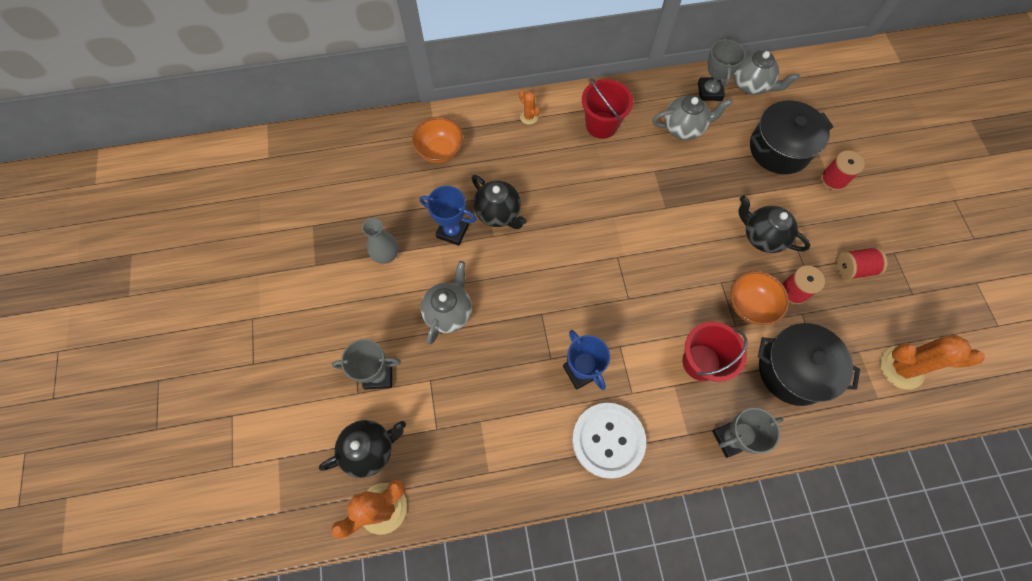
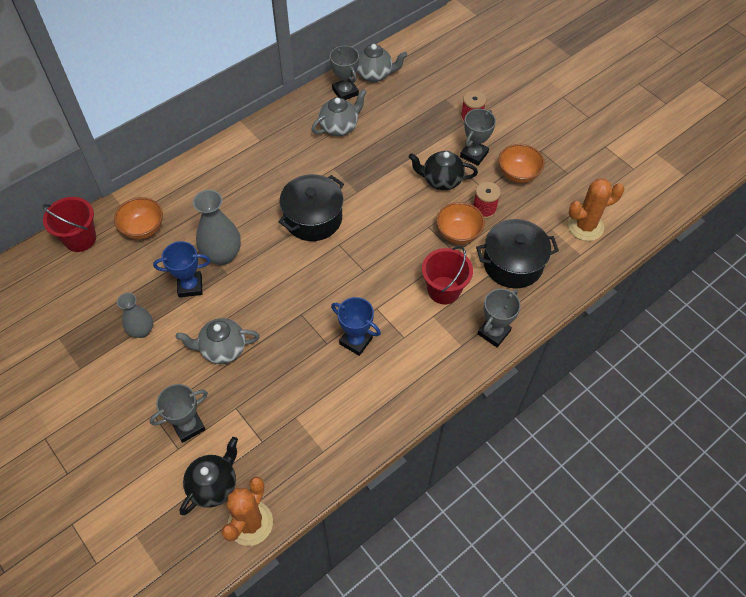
camera: 30 degrees left, 10 degrees down
(449, 312) = (222, 349): grey teapot -> grey teapot turned 90 degrees counterclockwise
(498, 213) = (222, 255): black teapot -> grey vase
(529, 117) = (207, 170): orange cactus -> none
(601, 125) = (272, 151): red bucket -> red bucket (80, 239)
(608, 440) = (404, 380): white button -> none
(779, 149) = (420, 112): black pot -> black pot (313, 218)
(814, 223) = (474, 155): none -> grey trophy
(853, 268) = (518, 174): red spool -> orange bowl

